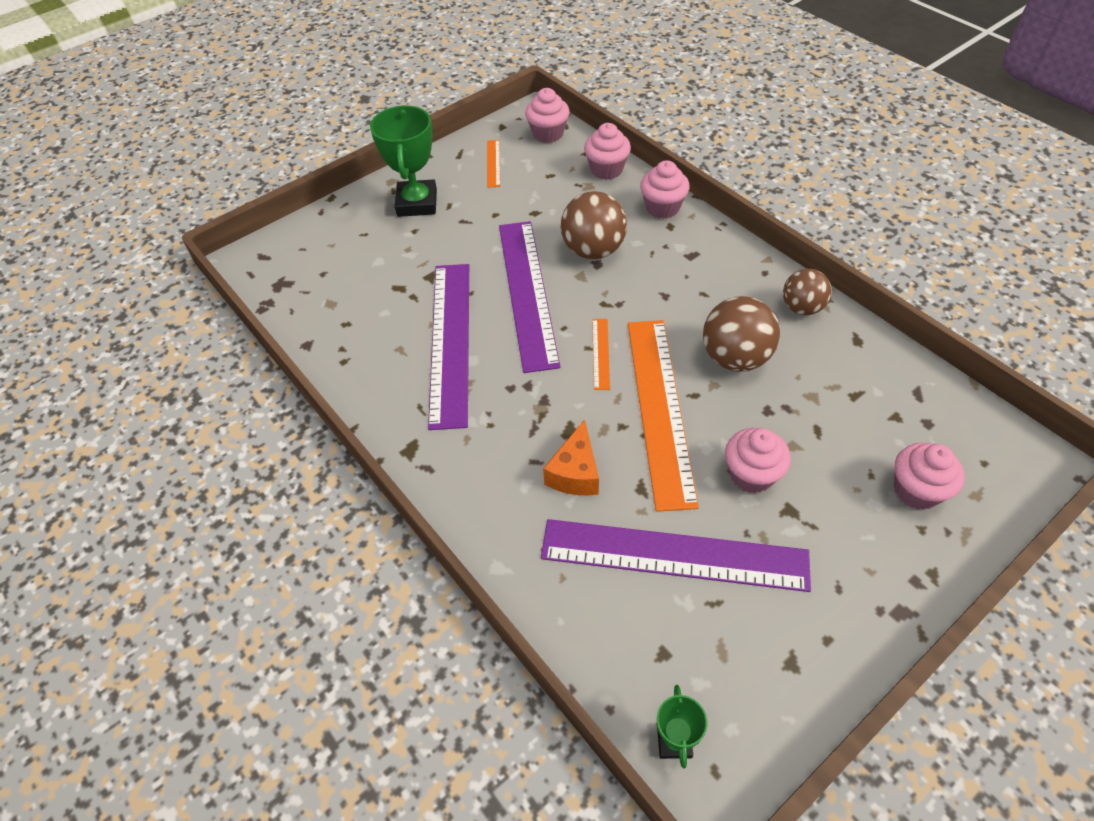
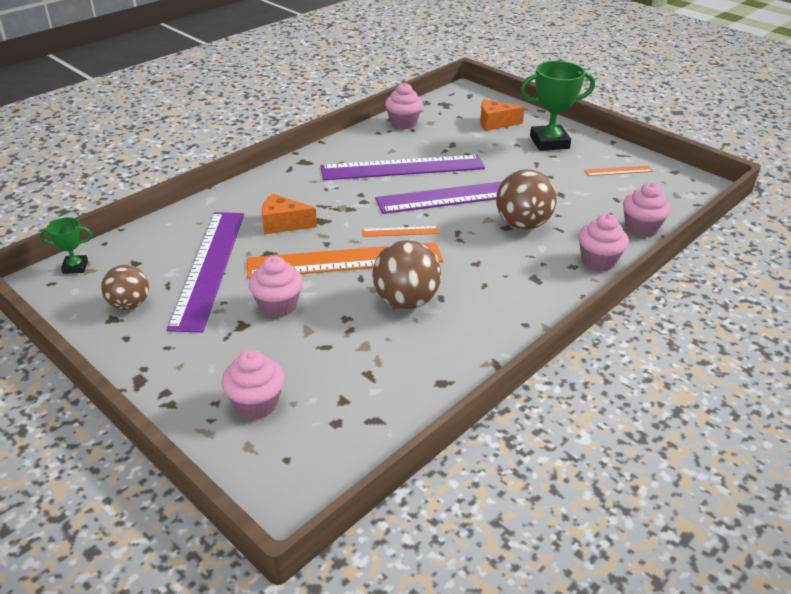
camera: 80 degrees right, 15 degrees down
(354, 242) = (495, 123): none -> orange cheese
(548, 134) = (678, 195): pink cupcake -> pink cupcake (403, 123)
(801, 308) = (480, 346): brown ball -> brown ball (129, 304)

